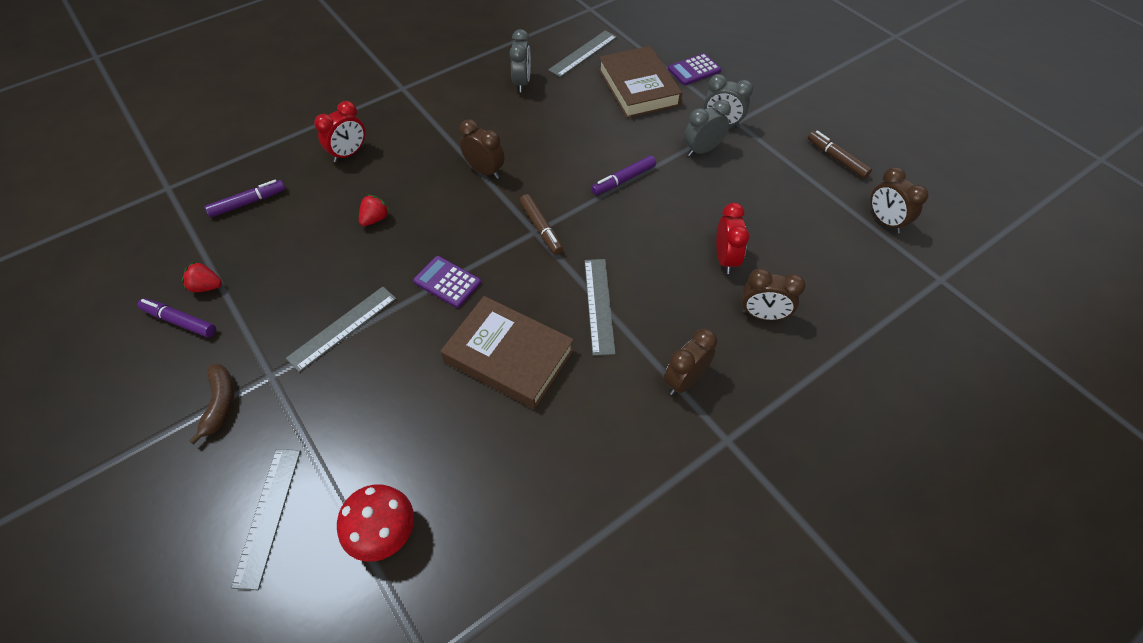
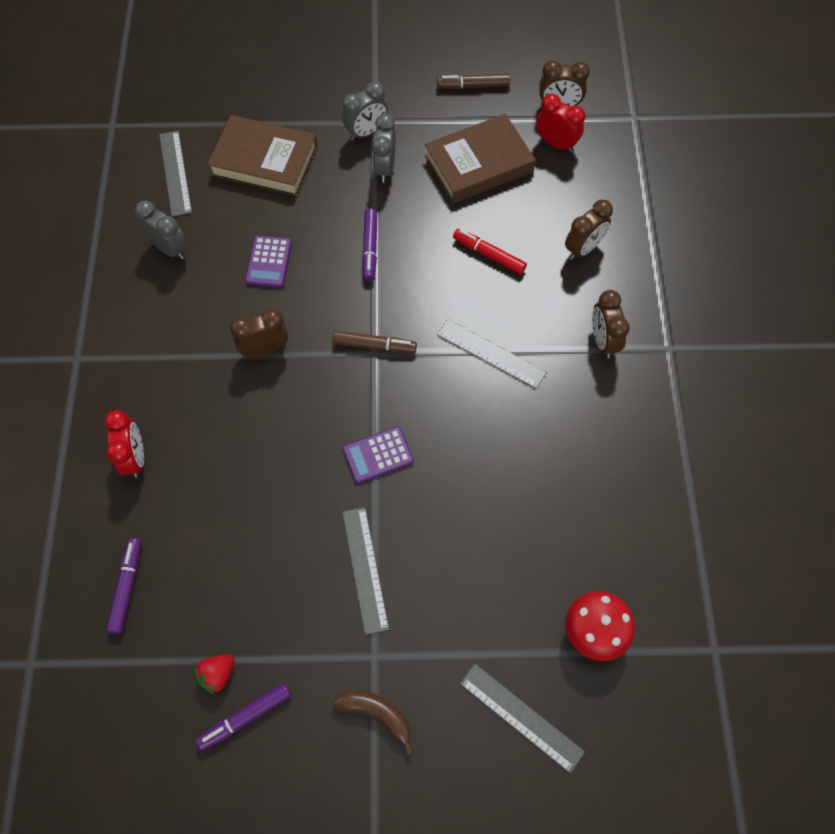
camera: 55 degrees left, 10 degrees up
(375, 219) = (250, 477): red strawberry -> none
(509, 356) = (492, 450): brown book -> brown book (478, 163)
(690, 254) = (489, 255): none -> red marker
(694, 70) = (281, 104): purple calculator -> purple calculator (269, 262)
(725, 259) = (513, 235): red clock -> red clock (556, 144)

